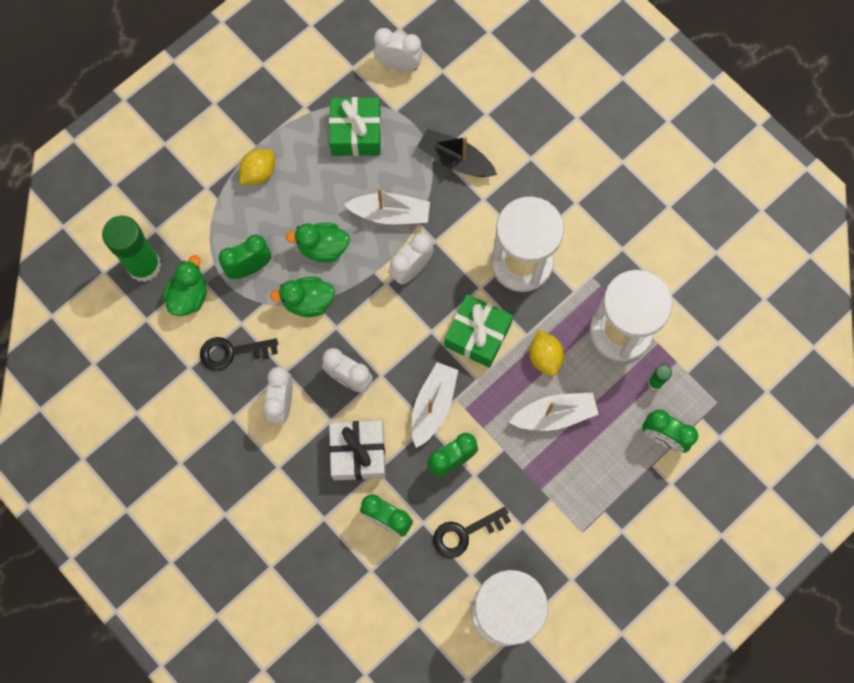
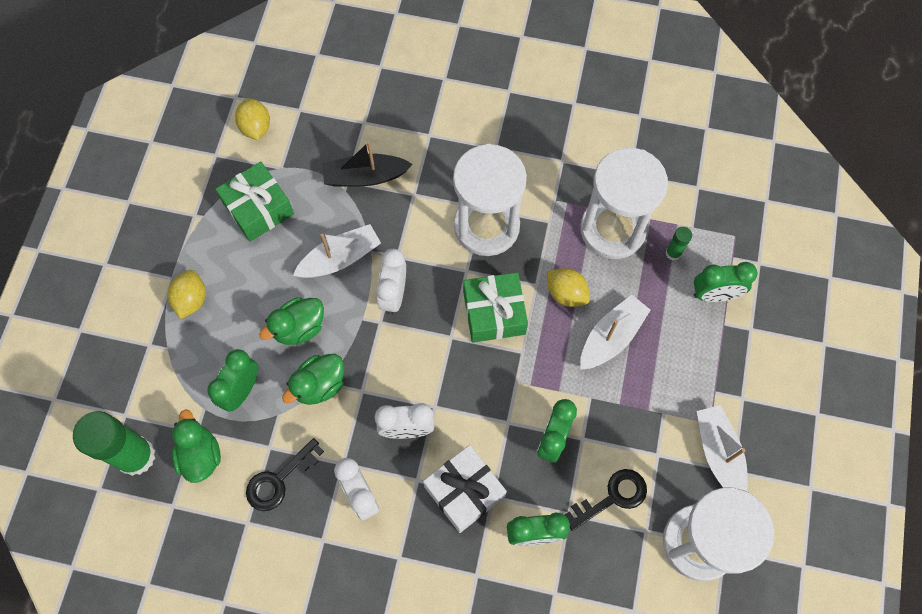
camera: 35 degrees left, 5 degrees down
(398, 64) = (256, 127): white clock -> yellow lemon
(433, 406) = (501, 401): white boat -> white boat (719, 454)
(464, 533) = (612, 497): black key -> black key turned 150 degrees counterclockwise

